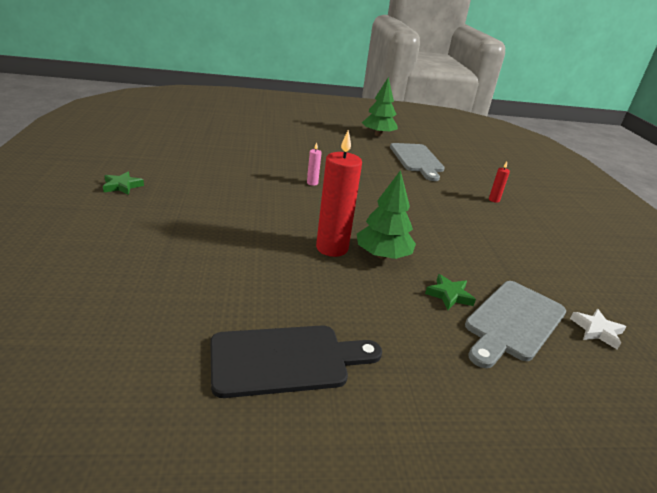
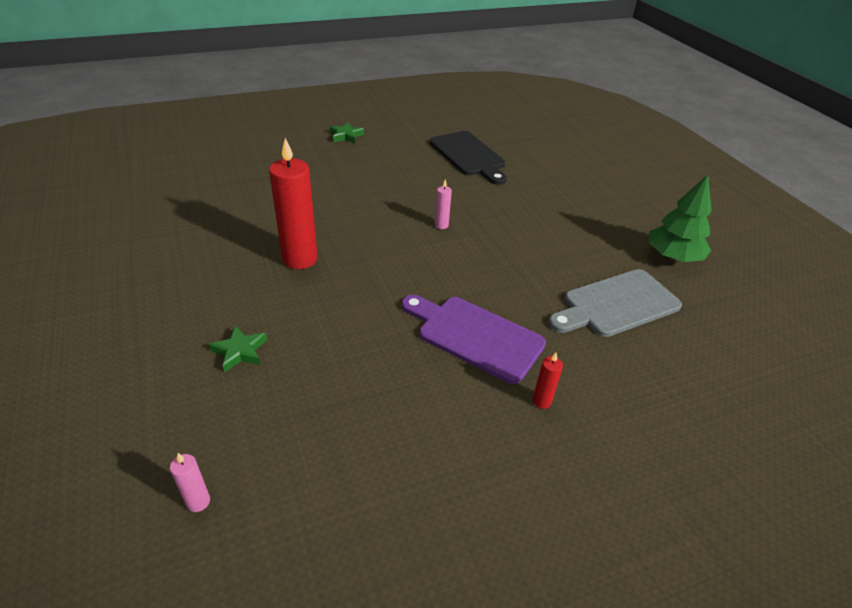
camera: 75 degrees right, 10 degrees up
(286, 360) = (123, 260): black cutting board -> black cutting board (469, 156)
(383, 255) = (302, 295): green tree -> none
(439, 203) = (475, 336): none -> purple cutting board
(513, 322) = (200, 408): grey cutting board -> none
(597, 331) = (198, 502): white star -> pink candle

